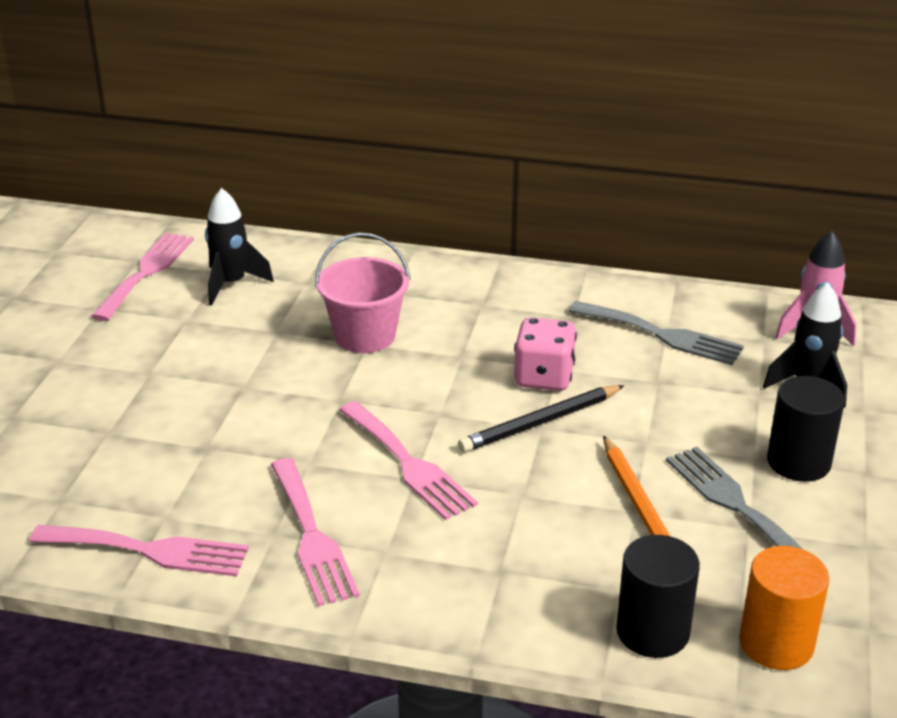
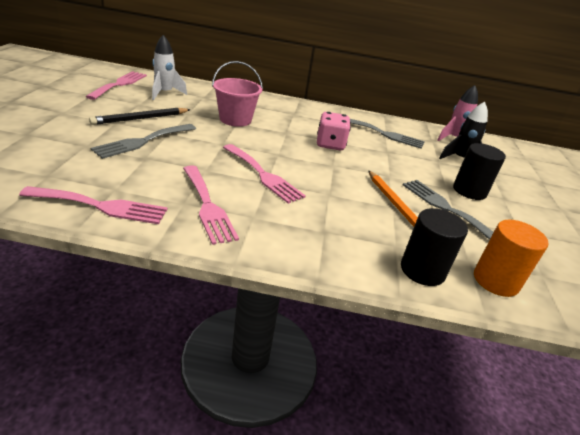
camera: 10 degrees left, 0 degrees up
(200, 411) = (143, 141): none -> grey fork
(231, 284) = (165, 93): black rocket -> white rocket
(540, 422) = (332, 163): black pencil -> black pencil (141, 118)

